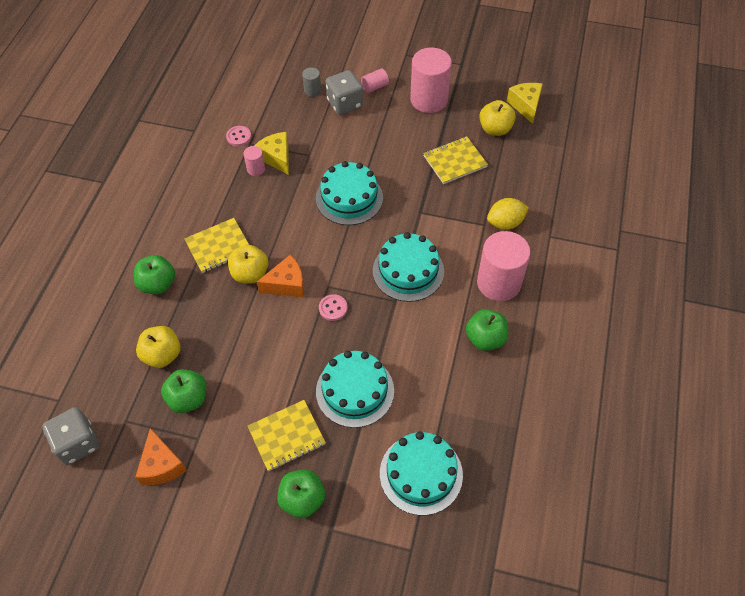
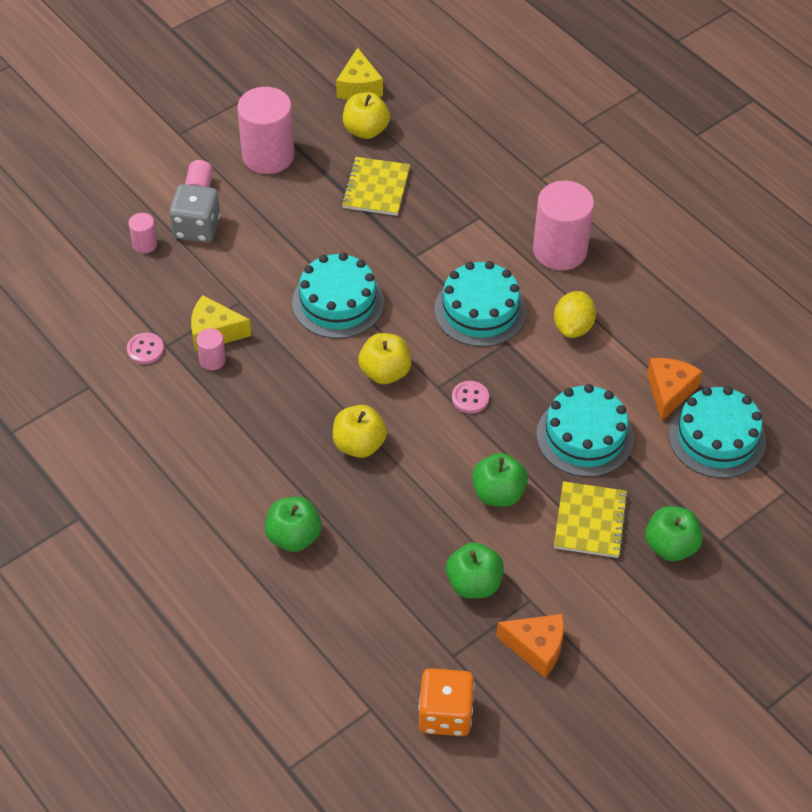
camera: 55 degrees left, 5 degrees down
(78, 443) = (445, 714): grey dice -> orange dice
(162, 355) = (396, 580): yellow apple -> yellow apple (385, 372)
(218, 246) = (293, 453): yellow notebook -> none
(286, 284) = (403, 420): orange cheese -> orange cheese (669, 392)
(312, 90) = (144, 244): grey cylinder -> pink cylinder
(485, 338) = (613, 300): green apple -> green apple (498, 493)
(505, 223) = (493, 200): yellow lemon -> yellow lemon (573, 327)
(525, 105) = (359, 87): yellow cheese -> yellow cheese turned 120 degrees counterclockwise

